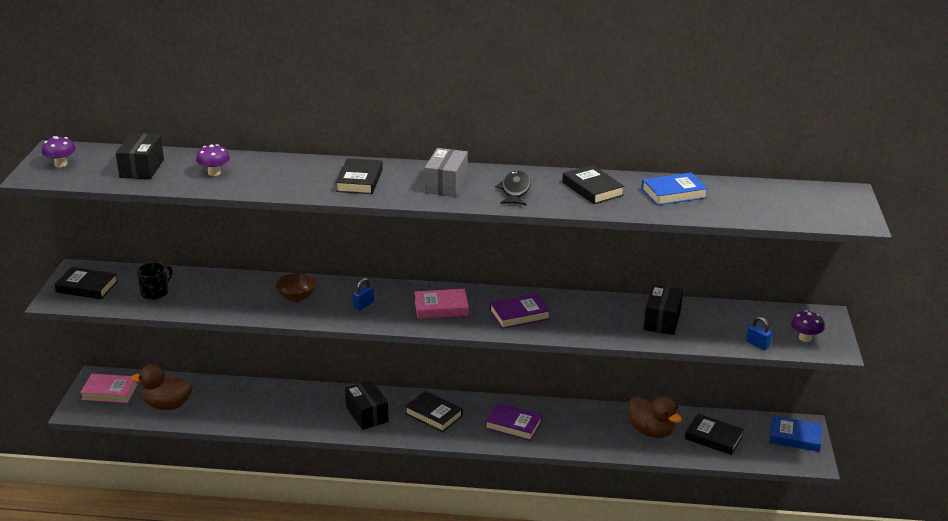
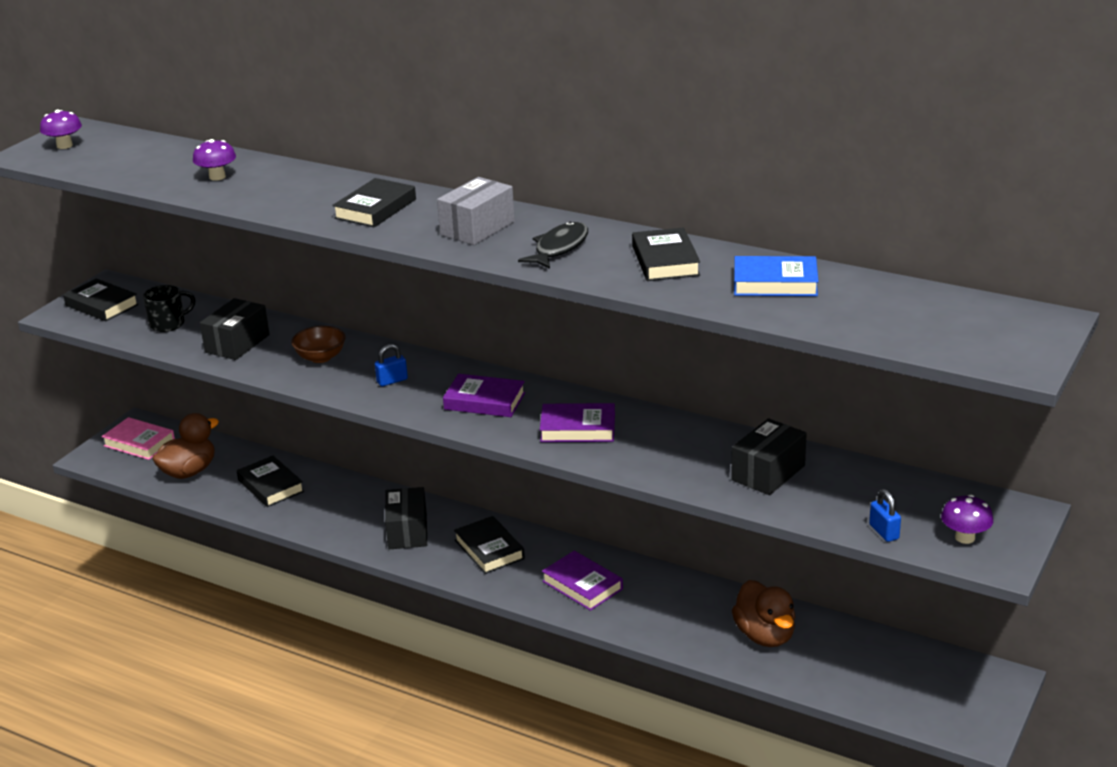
camera: 25 degrees right, 0 degrees up
(142, 168) = (144, 161): black box -> black box (237, 343)
(167, 405) = (189, 471): brown duck -> brown duck turned 105 degrees clockwise
(441, 307) = (484, 401): pink book -> purple book
(713, 437) = (850, 665): black book -> black book (271, 486)
(795, 437) = (975, 692): blue book -> none

